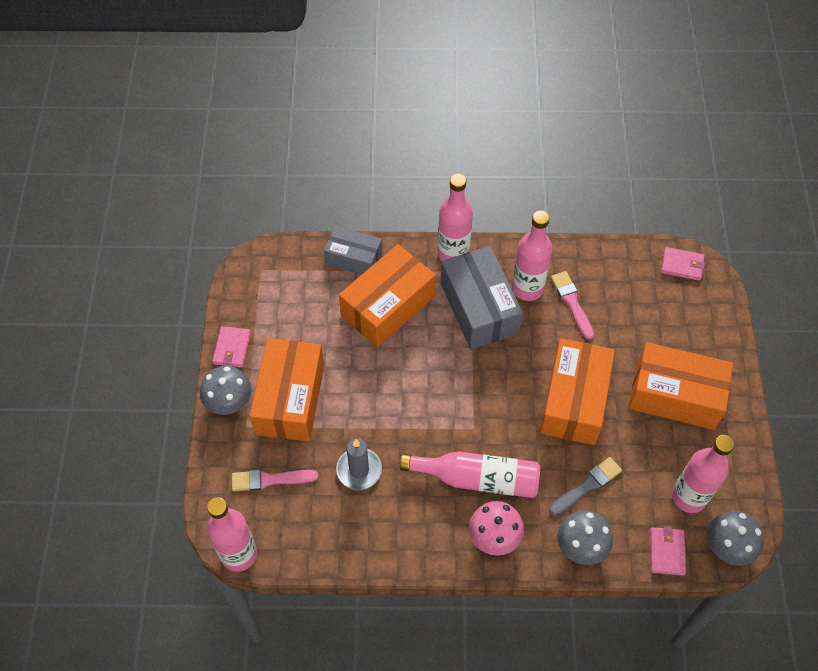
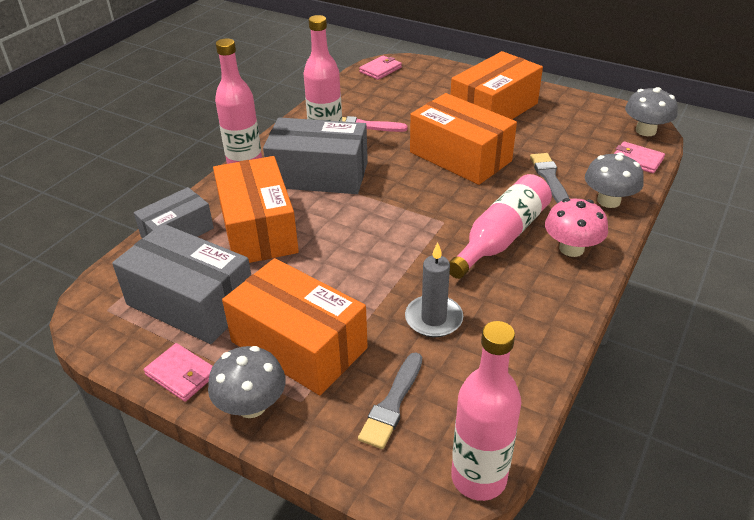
camera: 60 degrees left, 20 degrees down
(270, 480) = (392, 404): pink brush -> grey brush
(293, 313) = (191, 302): none -> grey box
(689, 497) = (591, 133): pink bottle -> none

